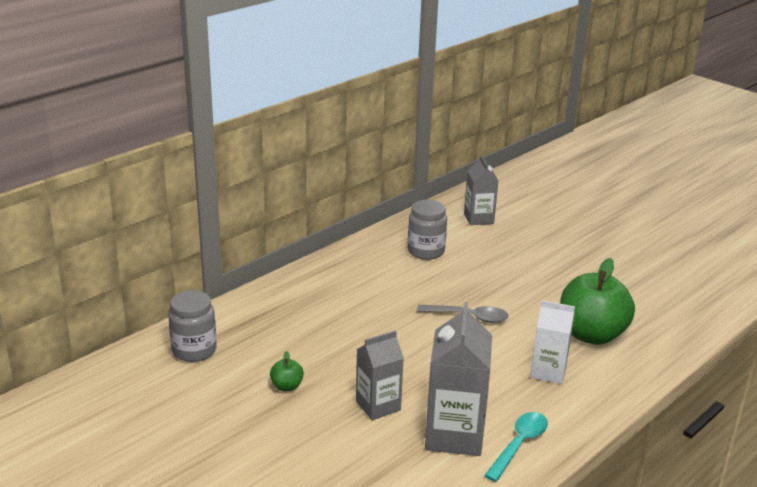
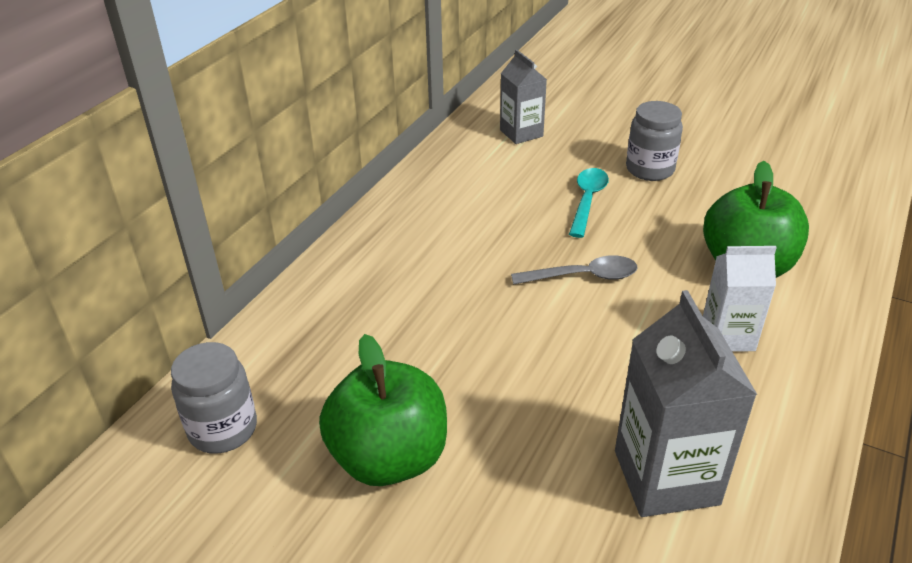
camera: 15 degrees left, 10 degrees up
(287, 386) = (389, 457): green apple -> green apple, size x2.39
(378, 406) = (536, 455): grey carton -> none
(426, 251) = (480, 192): grey jar -> grey jar (650, 169)
(519, 445) = (760, 468): turquoise spoon -> turquoise spoon (587, 201)

